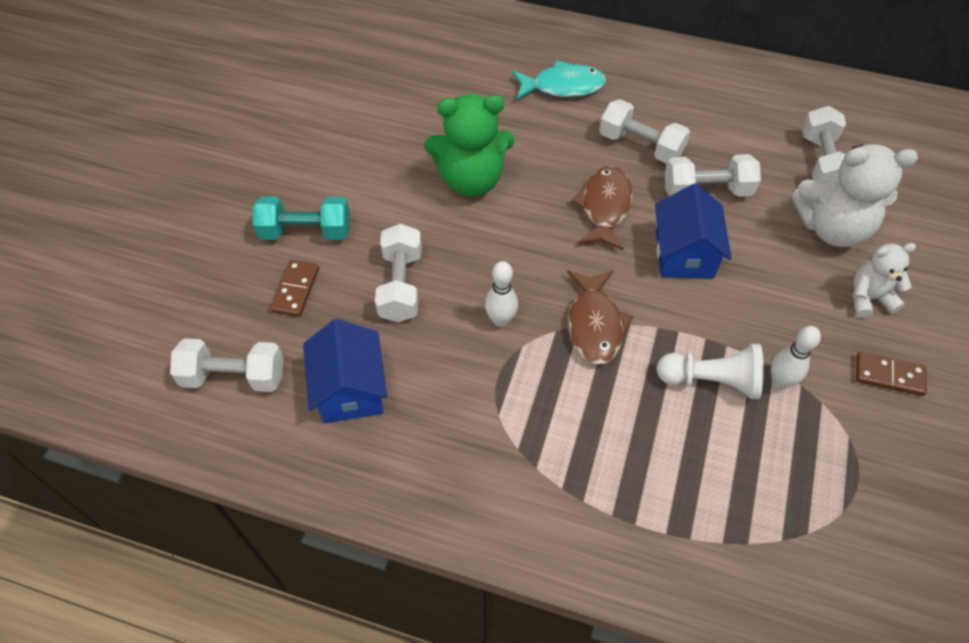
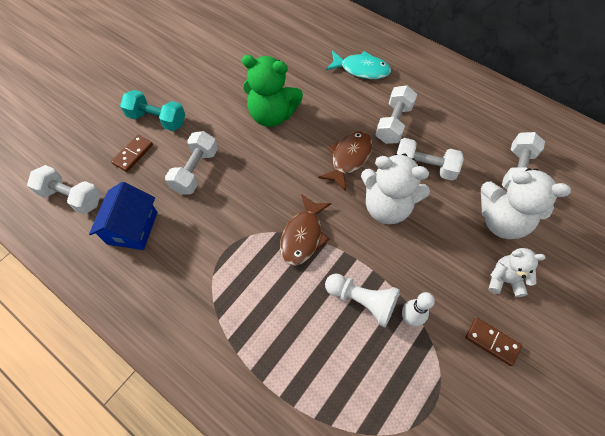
camera: 20 degrees right, 5 degrees up
(500, 320) = (245, 213): white bowling pin -> none
(640, 146) = (393, 123): white dumbbell -> white dumbbell turned 60 degrees clockwise
(684, 254) = (387, 206): blue house -> white teddy bear

